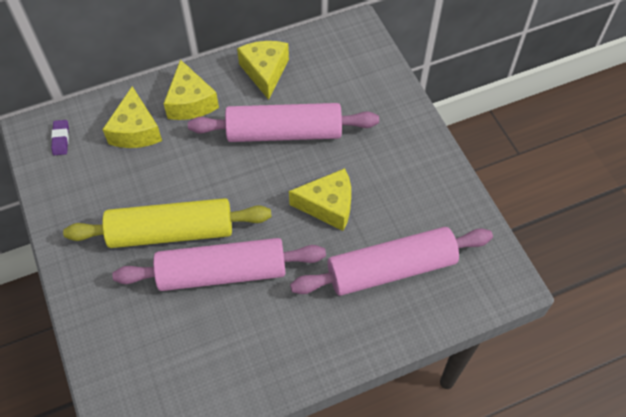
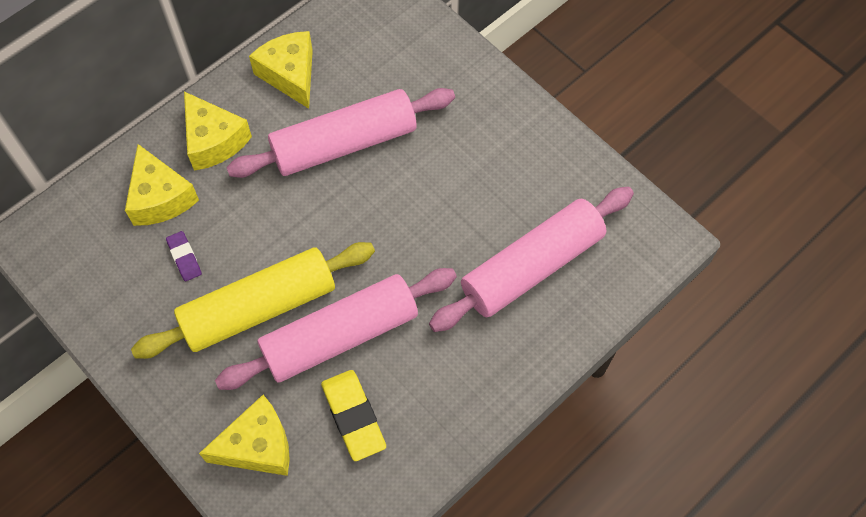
camera: 20 degrees left, 5 degrees up
(61, 139) = (70, 238): purple eraser -> purple eraser (184, 258)
(207, 337) = (354, 416): none -> yellow eraser
(328, 205) = (431, 216): yellow cheese -> yellow cheese (258, 446)

